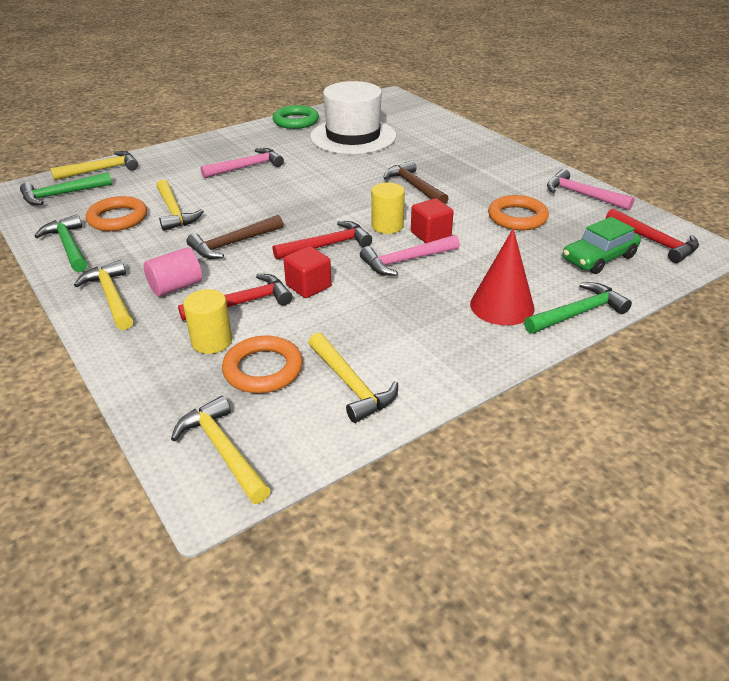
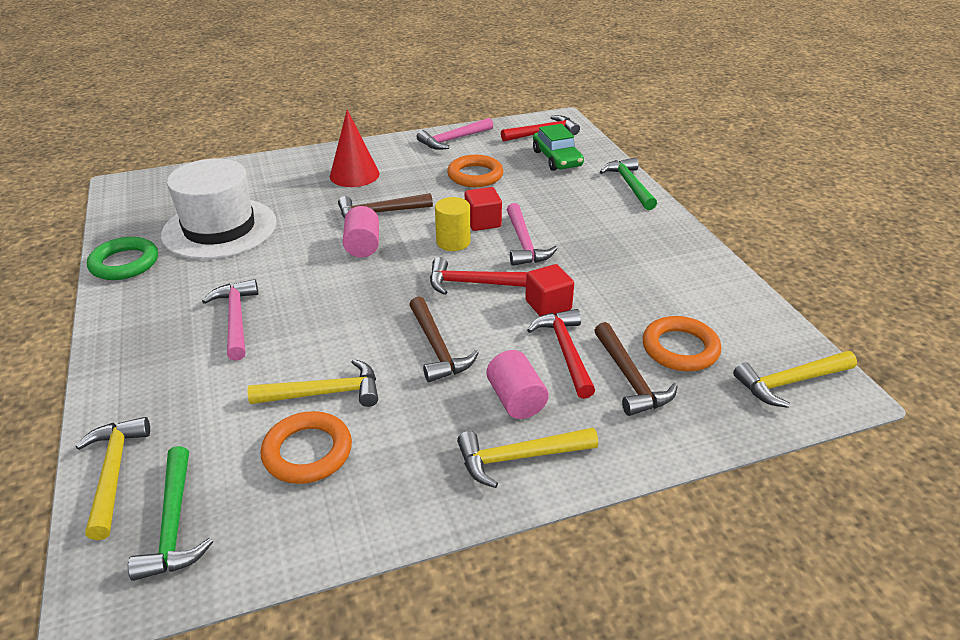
camera: 75 degrees left, 0 degrees up
(69, 246) = (364, 507): green hammer -> none
(212, 341) = (630, 378): yellow cylinder -> brown hammer
(327, 245) = (474, 283): red hammer -> red hammer turned 75 degrees counterclockwise
(351, 384) = (706, 302): yellow hammer -> none
(359, 189) = (362, 246): none -> pink cylinder
(502, 306) = (611, 213): red cone -> red cone (354, 175)

